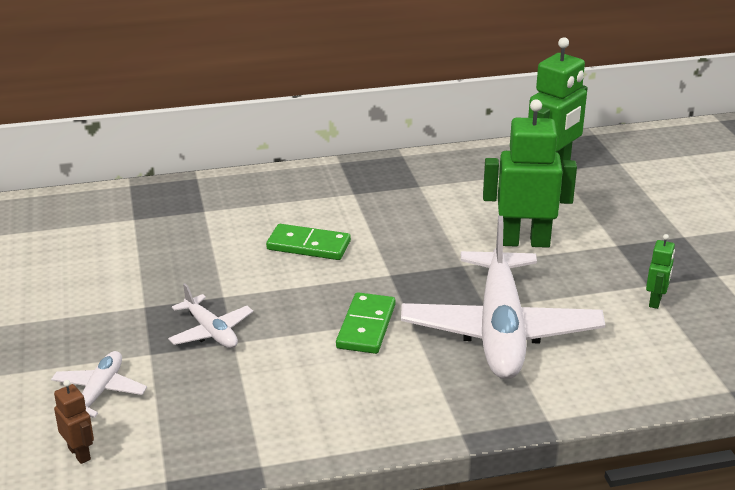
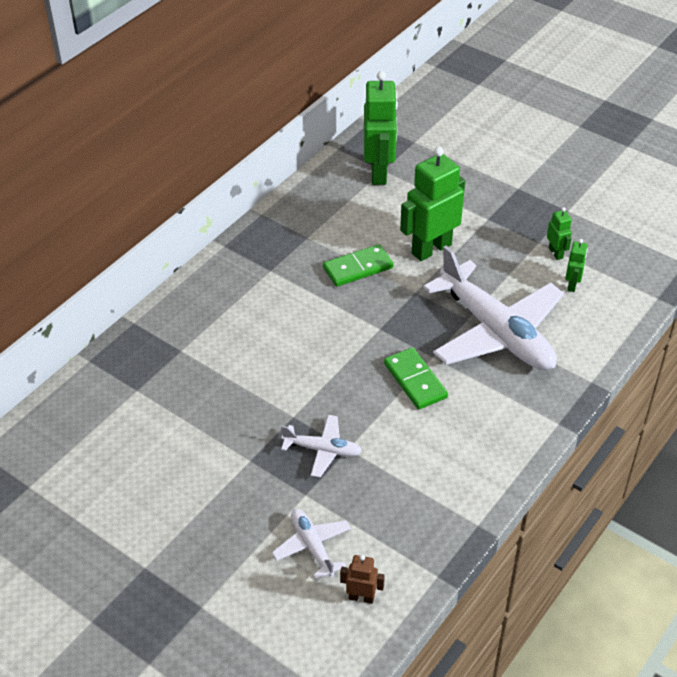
camera: 40 degrees left, 15 degrees up
(308, 245) = (297, 336): green domino -> green domino (358, 268)
(638, 333) = (572, 285): none -> green robot

